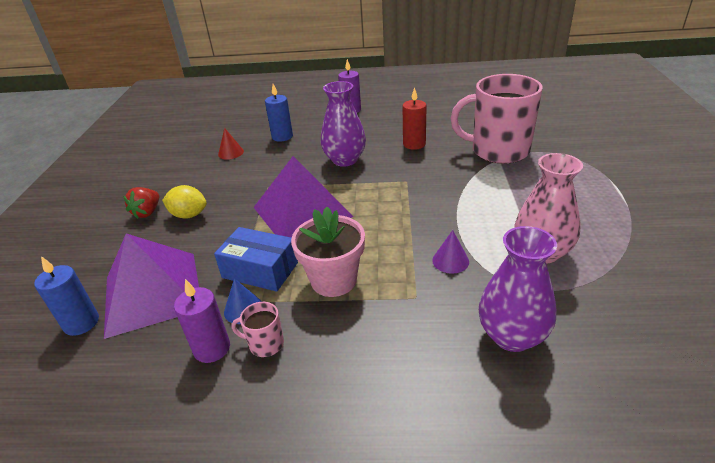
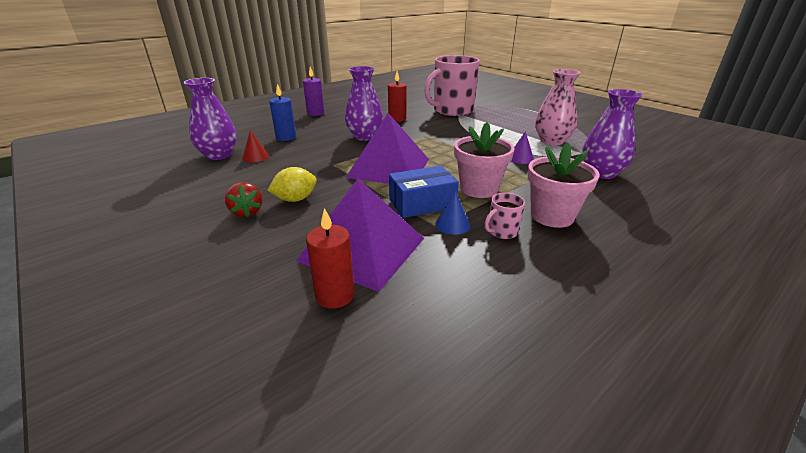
camera: 45 degrees left, 5 degrees down
(81, 323) = (335, 295): blue candle -> red candle
(212, 141) = (219, 155): none -> purple vase
(212, 348) = (474, 251): purple candle -> none
(340, 357) = (552, 216): none -> pink flower pot

